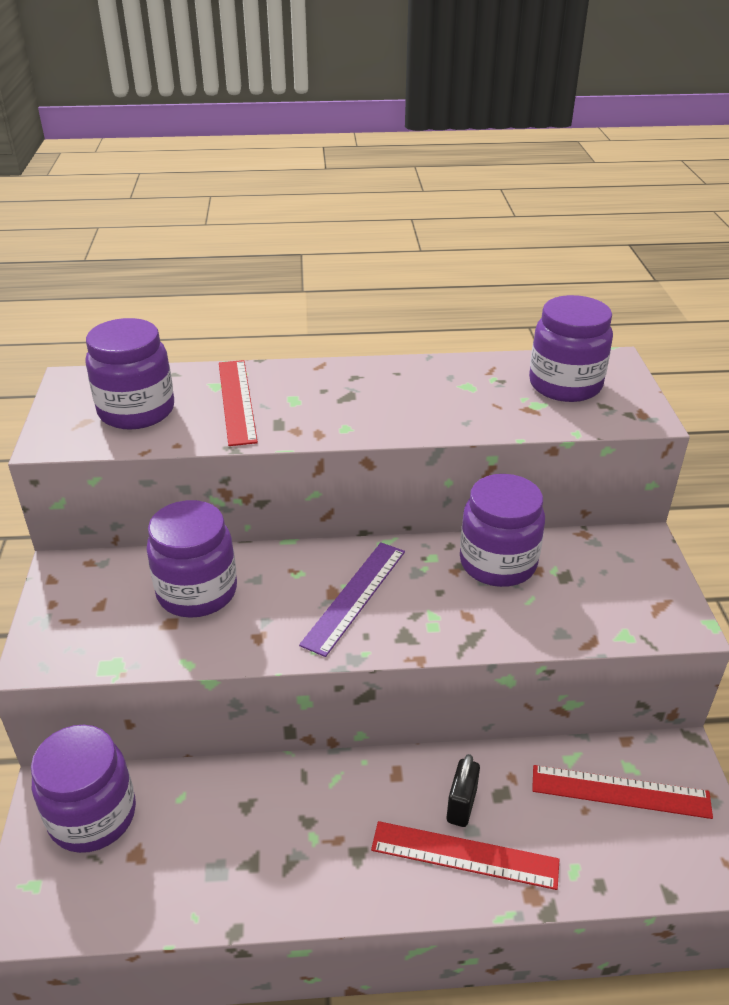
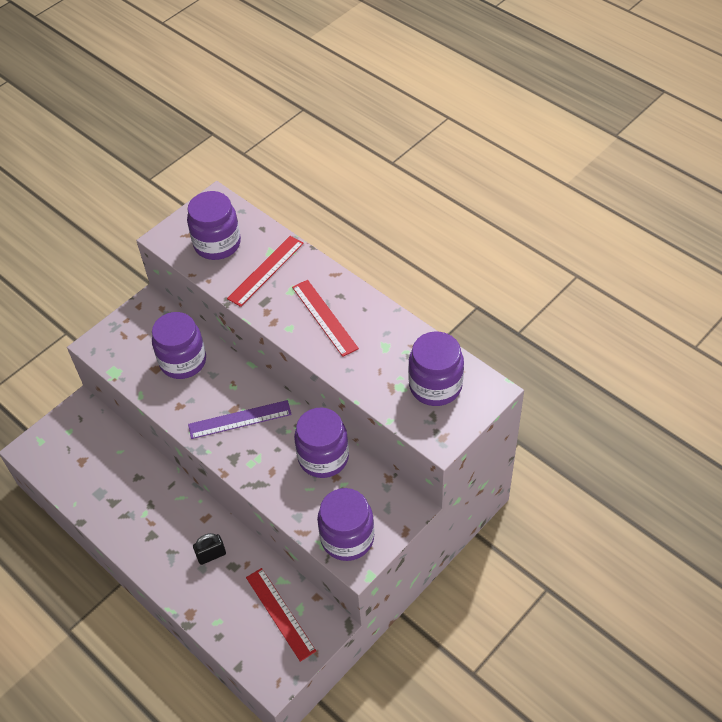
camera: 50 degrees right, 15 degrees up
(93, 815) = (84, 430): purple jar -> purple jar (347, 538)
(464, 855) = (186, 575): red ruler -> red ruler (324, 317)

